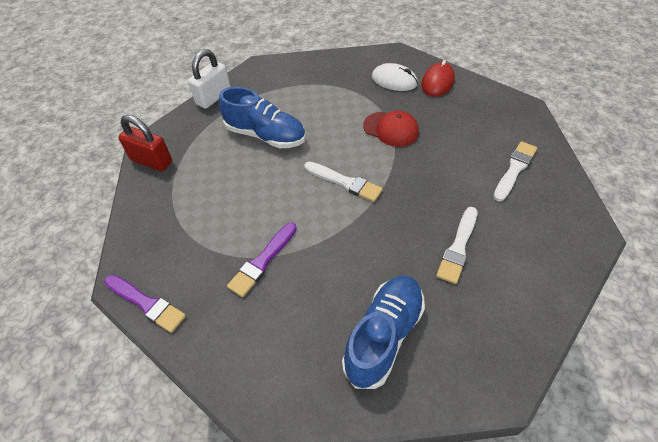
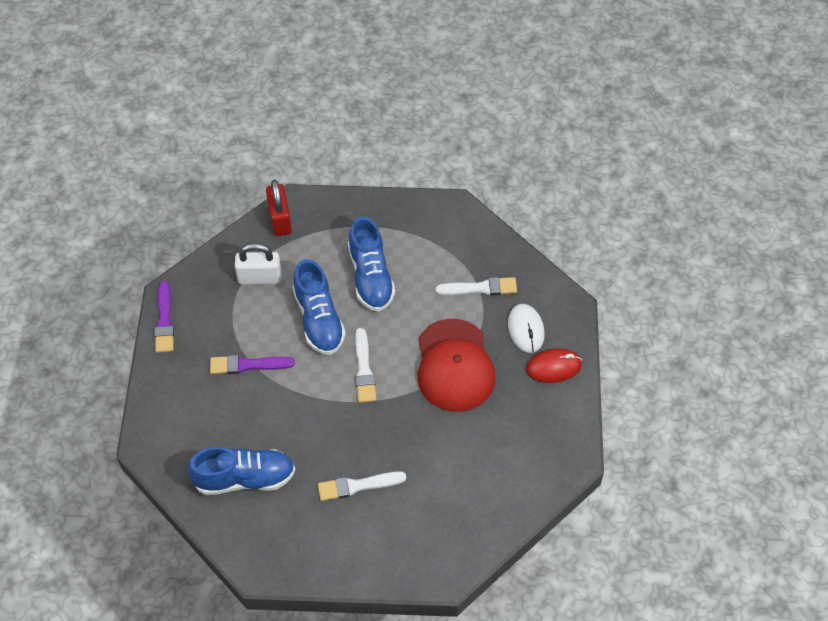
camera: 50 degrees right, 5 degrees up
(214, 97) = (384, 204): white padlock -> white padlock (260, 277)
(269, 186) = (319, 320): none -> blue shoe
(391, 129) = (454, 366): red cap -> red cap, size x1.70
(514, 169) = (479, 487): white brush -> white brush (480, 288)

